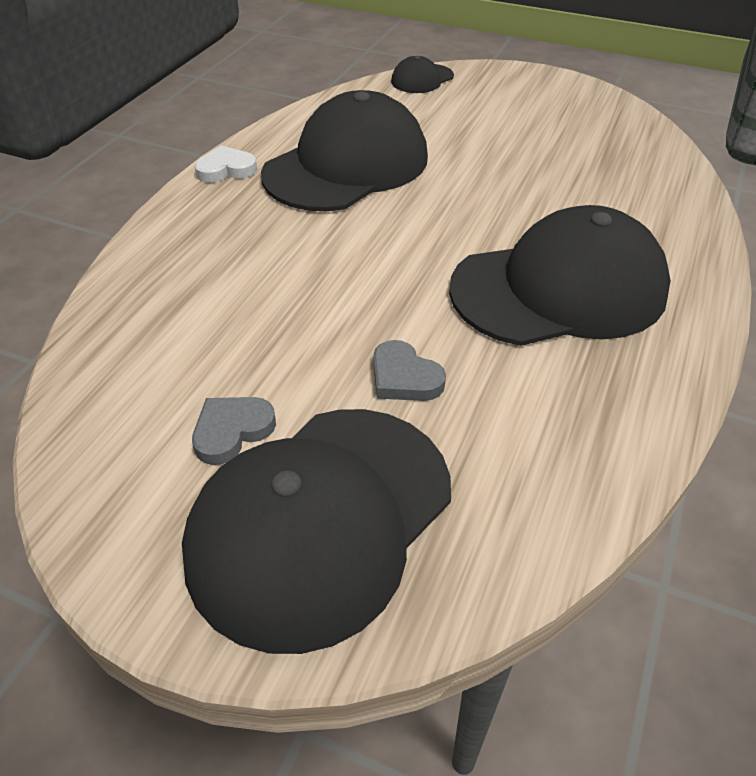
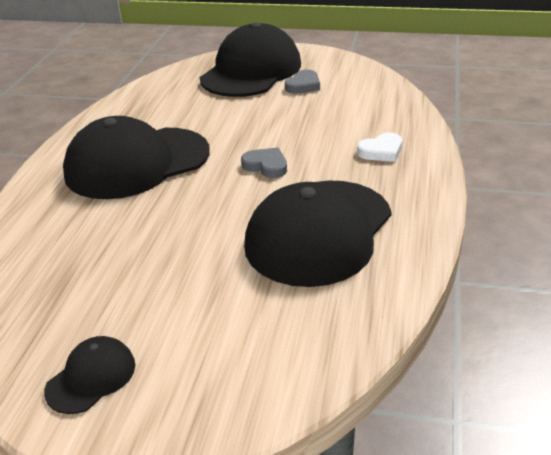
camera: 170 degrees right, 10 degrees down
(226, 169) = (424, 210): white heart -> white heart (381, 151)
(404, 377) = (228, 112): grey heart -> grey heart (266, 166)
(422, 79) = (281, 390): black cap -> black cap (91, 377)

